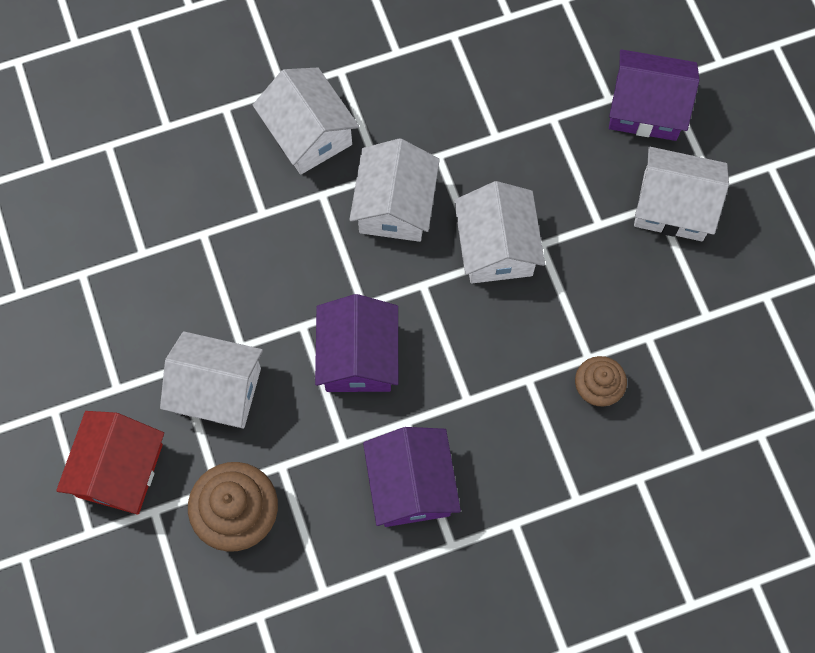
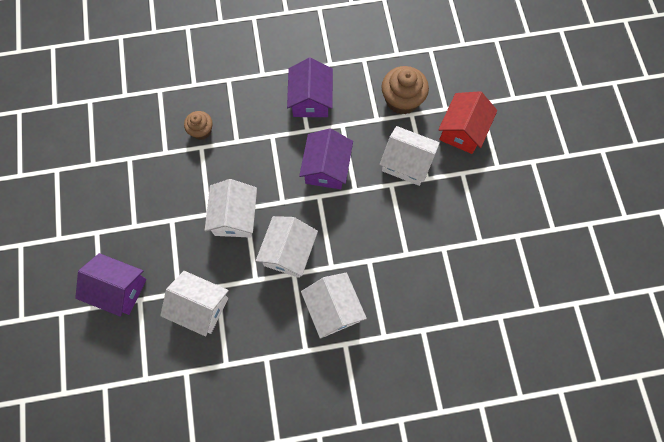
camera: 170 degrees left, 0 degrees up
(673, 206) = (125, 223): white house -> white house (200, 307)

